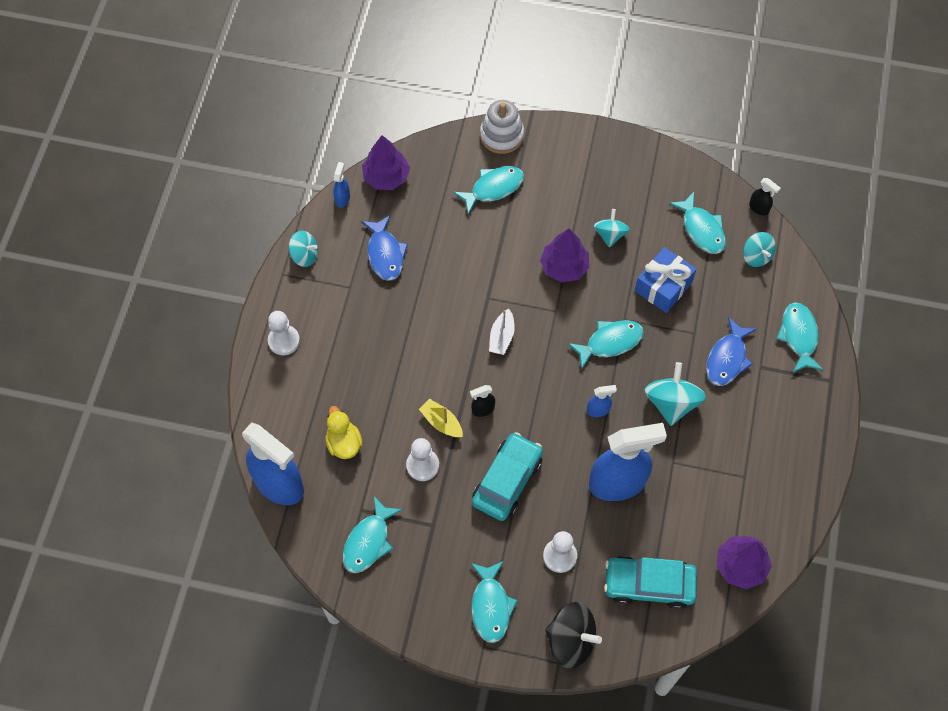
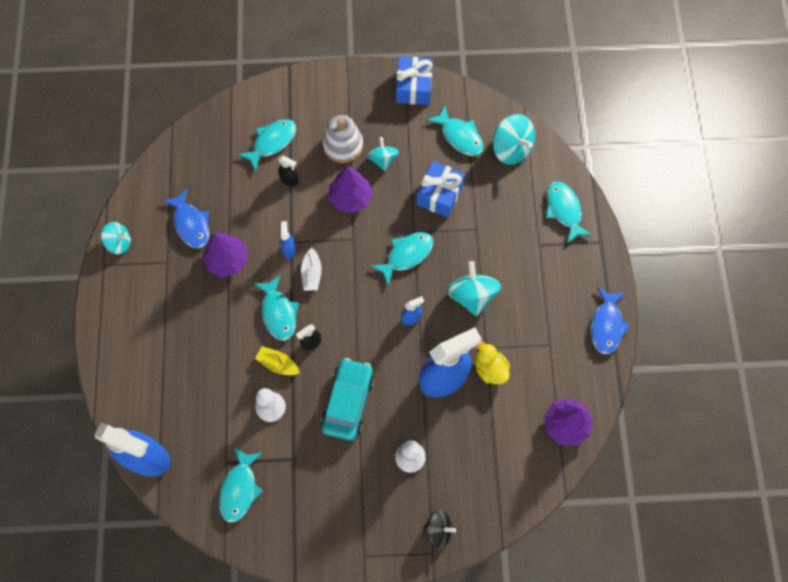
camera: 15 degrees left, 5 degrees up
(284, 341) = (119, 325): white pawn -> none
(342, 198) = (141, 183): blue spray bottle -> blue spray bottle (289, 249)
(344, 443) = (196, 405): yellow duck -> yellow duck (490, 368)
(386, 177) = (175, 154): purple tree -> purple tree (227, 260)
(491, 606) = (361, 518): turquoise fish -> turquoise fish (278, 313)
(501, 135) = (267, 93): white stacking toy -> white stacking toy (343, 145)
(571, 640) = (438, 530): black spinning top -> black spinning top, size x0.63
(649, 585) = (492, 462): turquoise car -> none
(664, 165) = (413, 87): none -> blue gift
(727, 358) = (509, 245): blue fish -> blue fish (606, 325)
(756, 256) = (511, 149): turquoise spinning top -> turquoise spinning top, size x1.58
(759, 208) = (503, 106): black spray bottle -> black spray bottle (289, 180)

